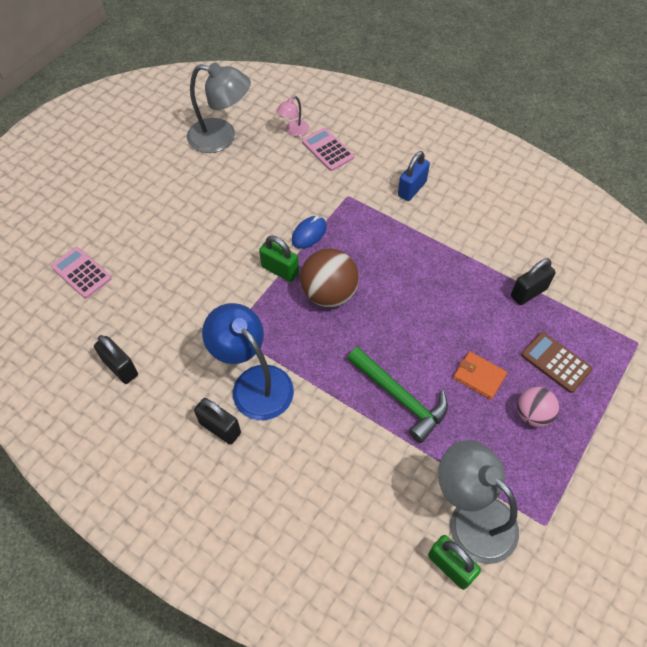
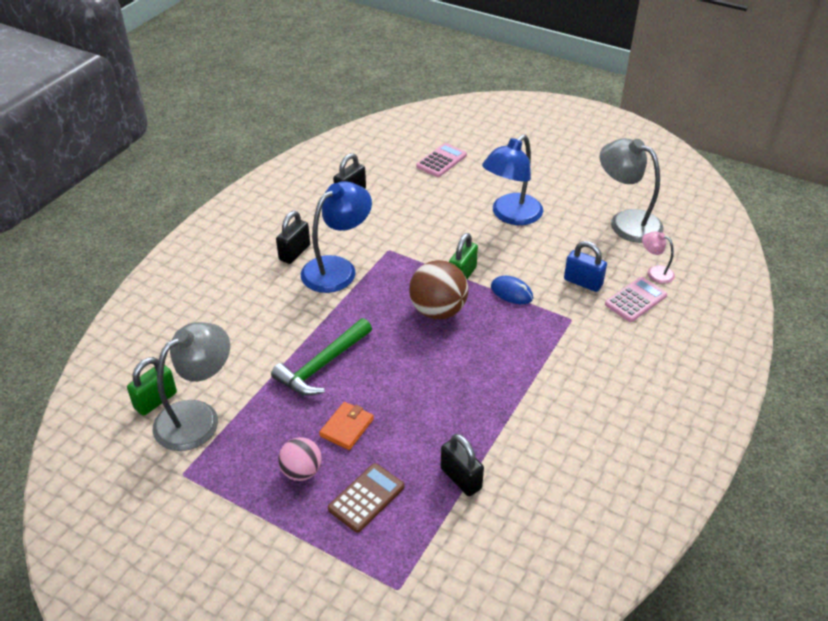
camera: 85 degrees right, 15 degrees down
(194, 221) = (511, 215): none -> blue lamp
(221, 138) = (626, 222): grey lamp -> grey lamp turned 120 degrees clockwise
(412, 189) = (596, 373): blue padlock -> blue padlock (583, 282)

